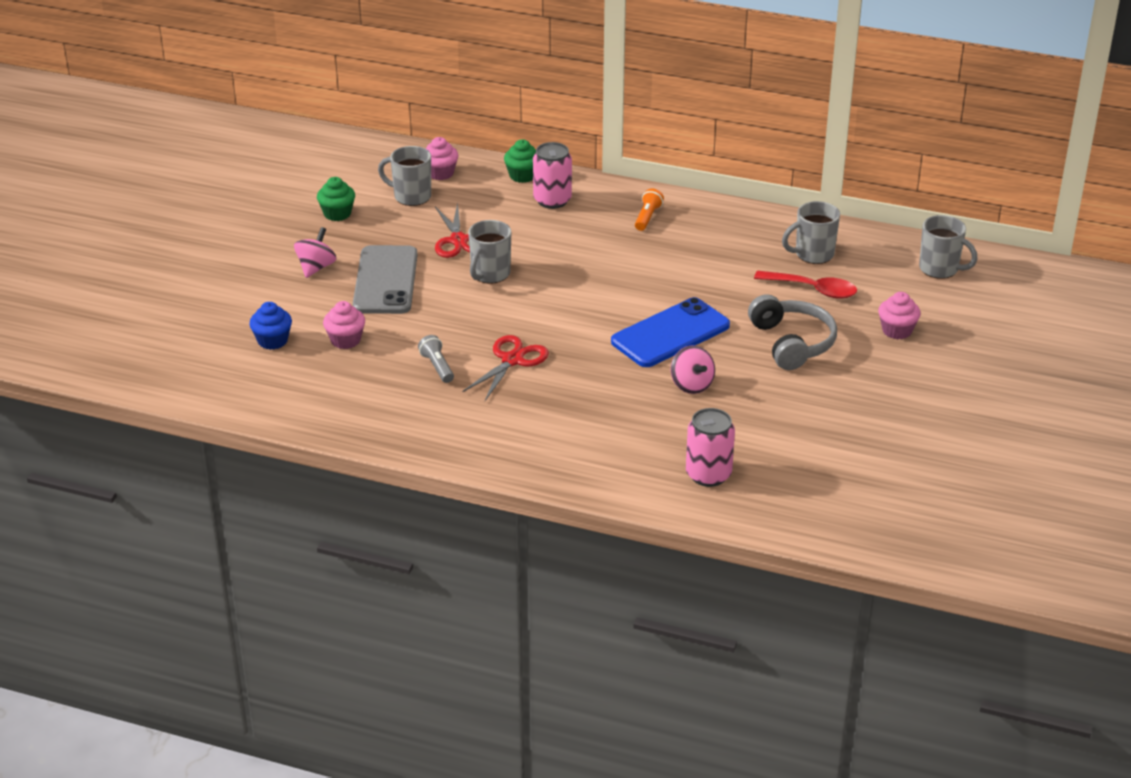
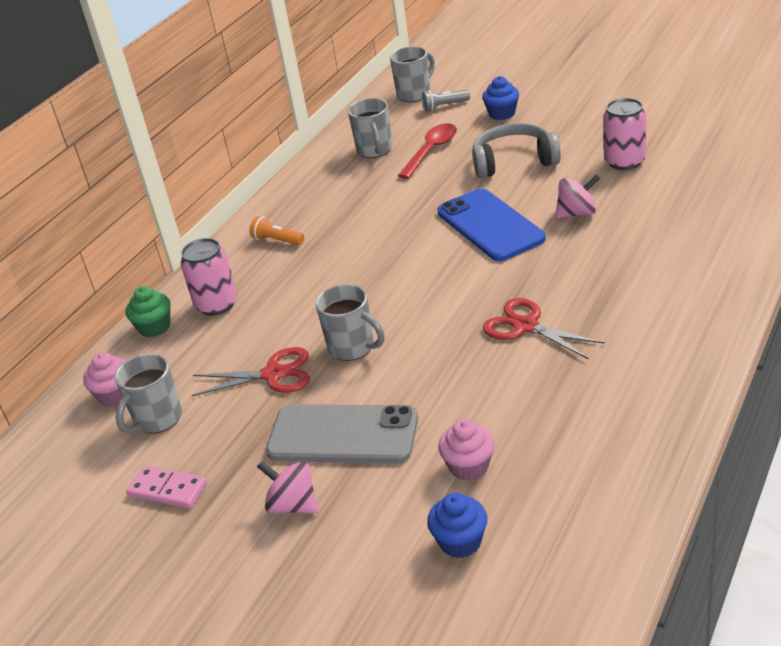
camera: 75 degrees left, 0 degrees up
(337, 214) = (168, 490): green cupcake -> pink domino
(437, 367) = (534, 383): grey flashlight -> grey flashlight (444, 106)
(708, 474) = (718, 204): pink can -> pink can (624, 161)
(897, 330) = (502, 114): pink cupcake -> blue cupcake

